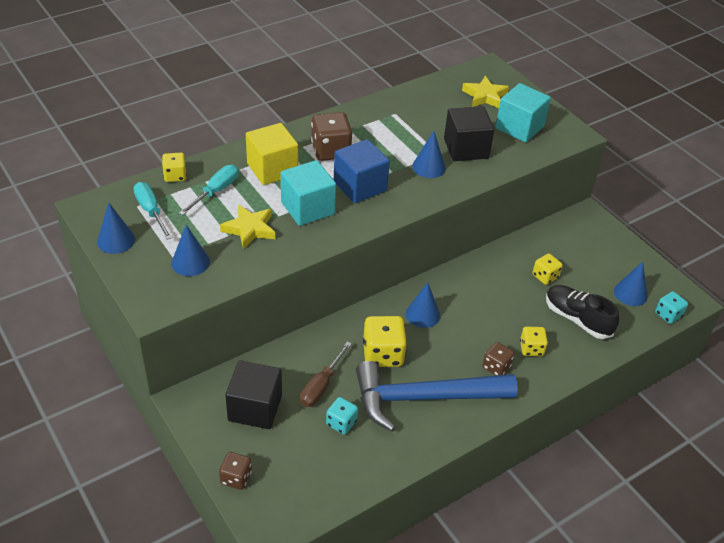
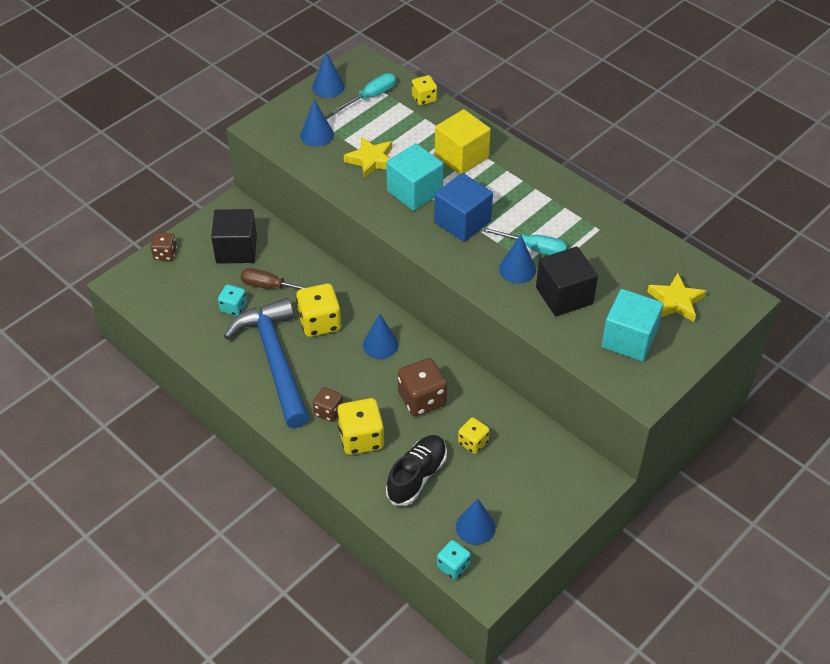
camera: 80 degrees right, 5 degrees up
(216, 191) = (413, 128): turquoise screwdriver -> turquoise screwdriver (533, 248)
(331, 151) = (509, 191): brown dice -> brown dice (422, 399)
(531, 349) = (361, 438): yellow dice -> yellow dice, size x1.69

